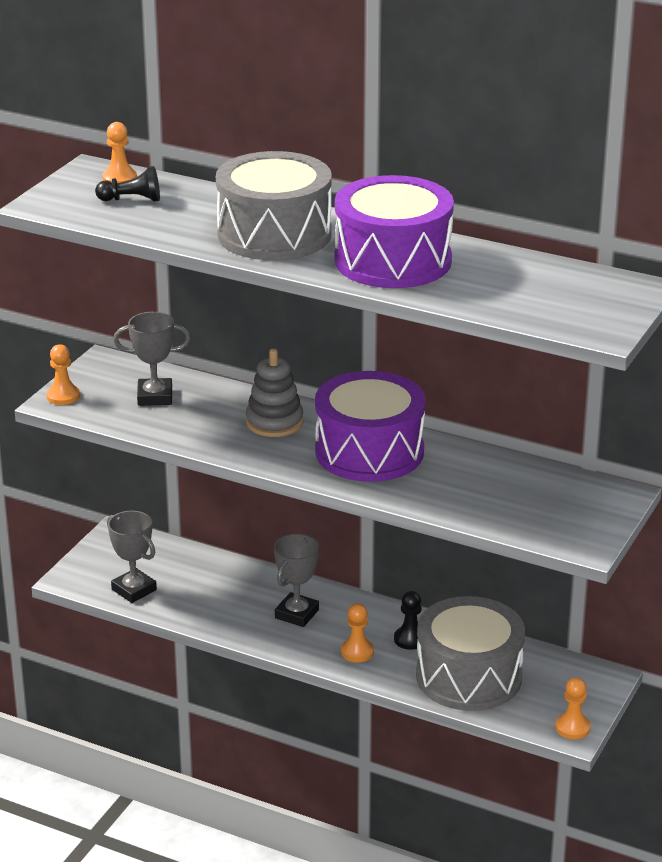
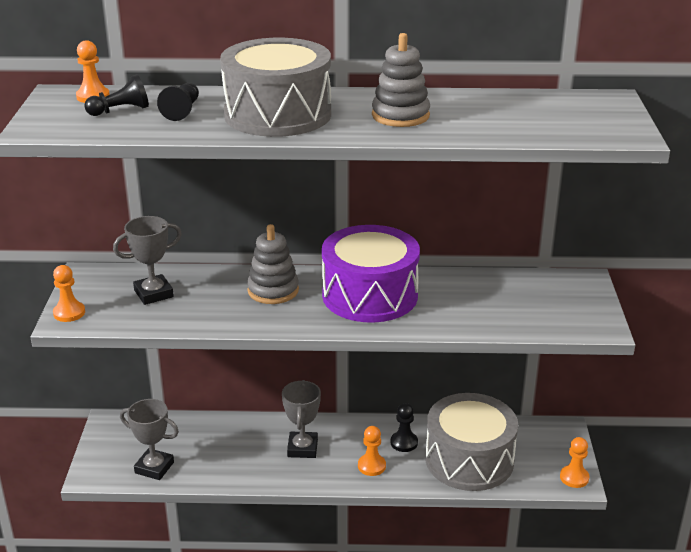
camera: 25 degrees left, 0 degrees up
(188, 212) = (182, 111): none -> black pawn
(393, 261) = (400, 116): purple drum -> grey stacking toy

